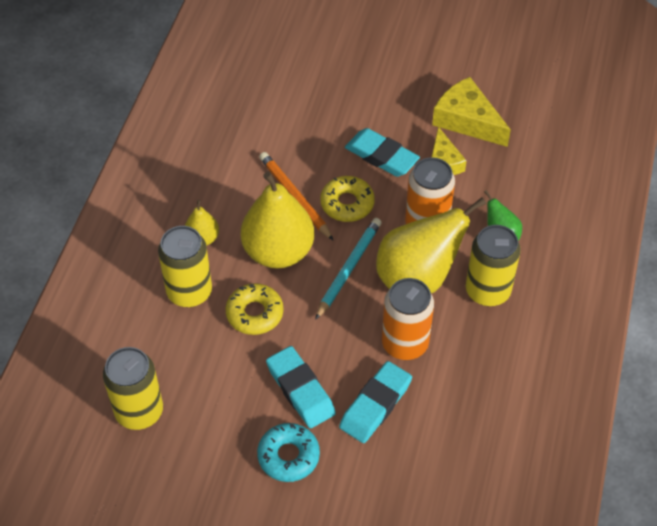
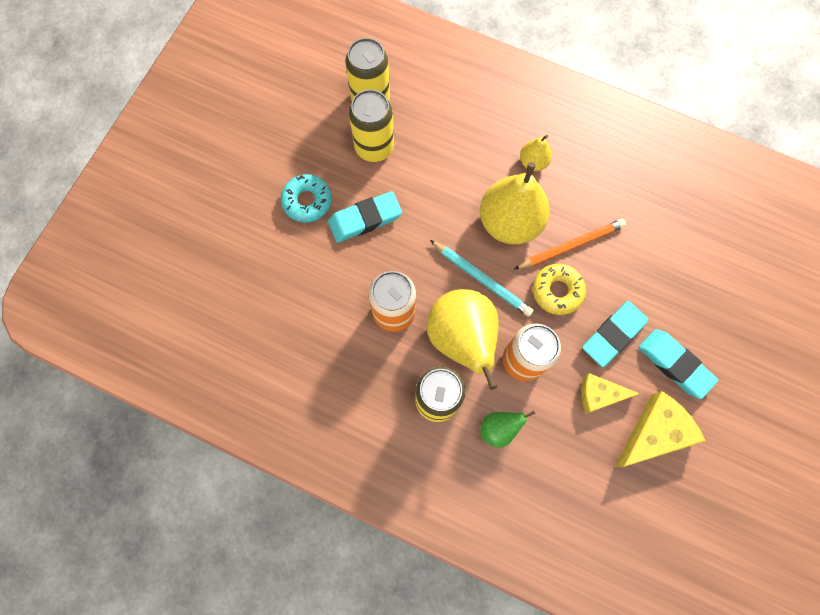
camera: 100 degrees right, 20 degrees up
(189, 292) = (478, 146): yellow can -> yellow can (374, 147)
(254, 313) = (447, 194): yellow donut -> none
(375, 405) = (338, 276): turquoise eraser -> turquoise eraser (674, 364)

